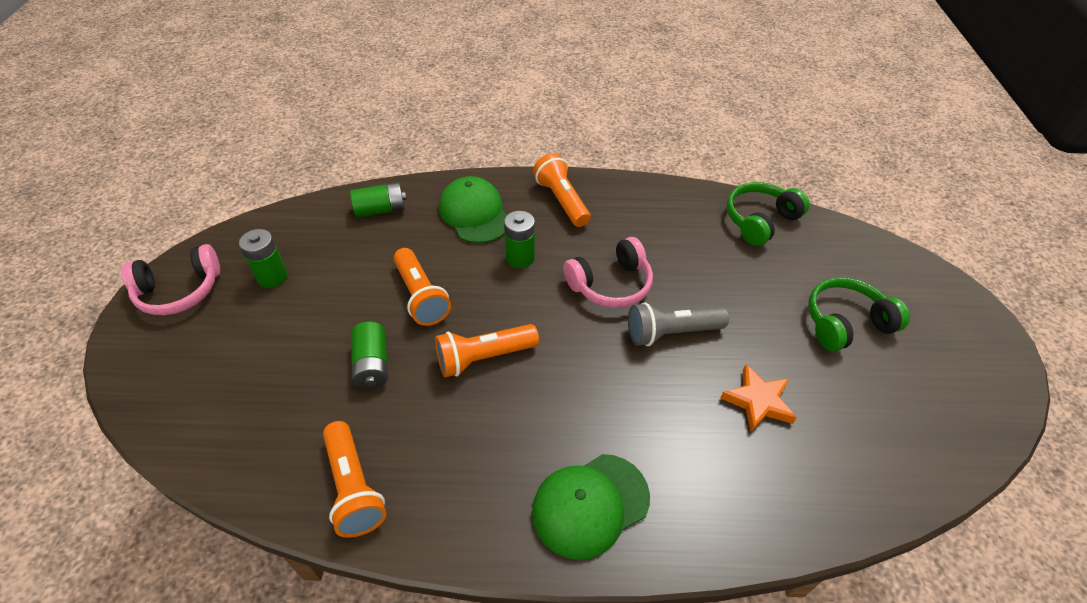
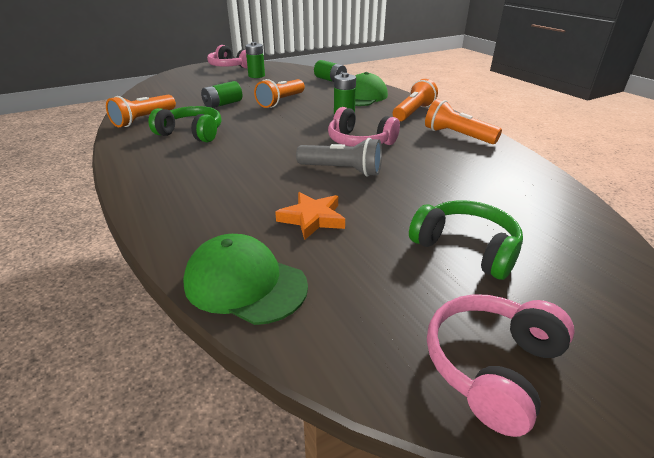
camera: 60 degrees right, 15 degrees down
(484, 357) = (254, 124): orange flashlight -> orange flashlight (457, 135)
(590, 505) = (167, 176): green cap -> green cap (245, 283)
(671, 332) = (342, 170): grey flashlight -> grey flashlight turned 150 degrees clockwise
(760, 220) = (527, 180): green headphones -> green headphones (192, 133)
(972, 388) = (492, 366): none -> pink headphones

